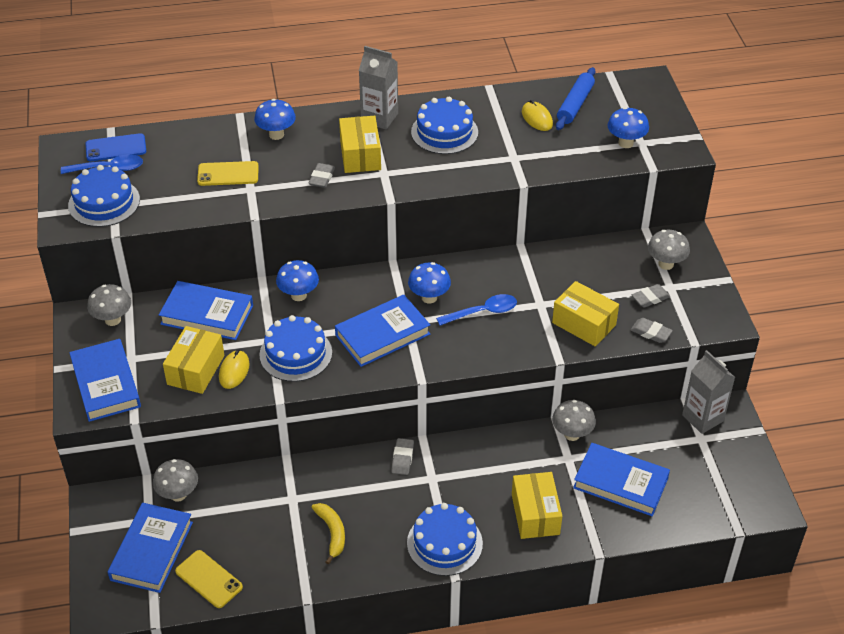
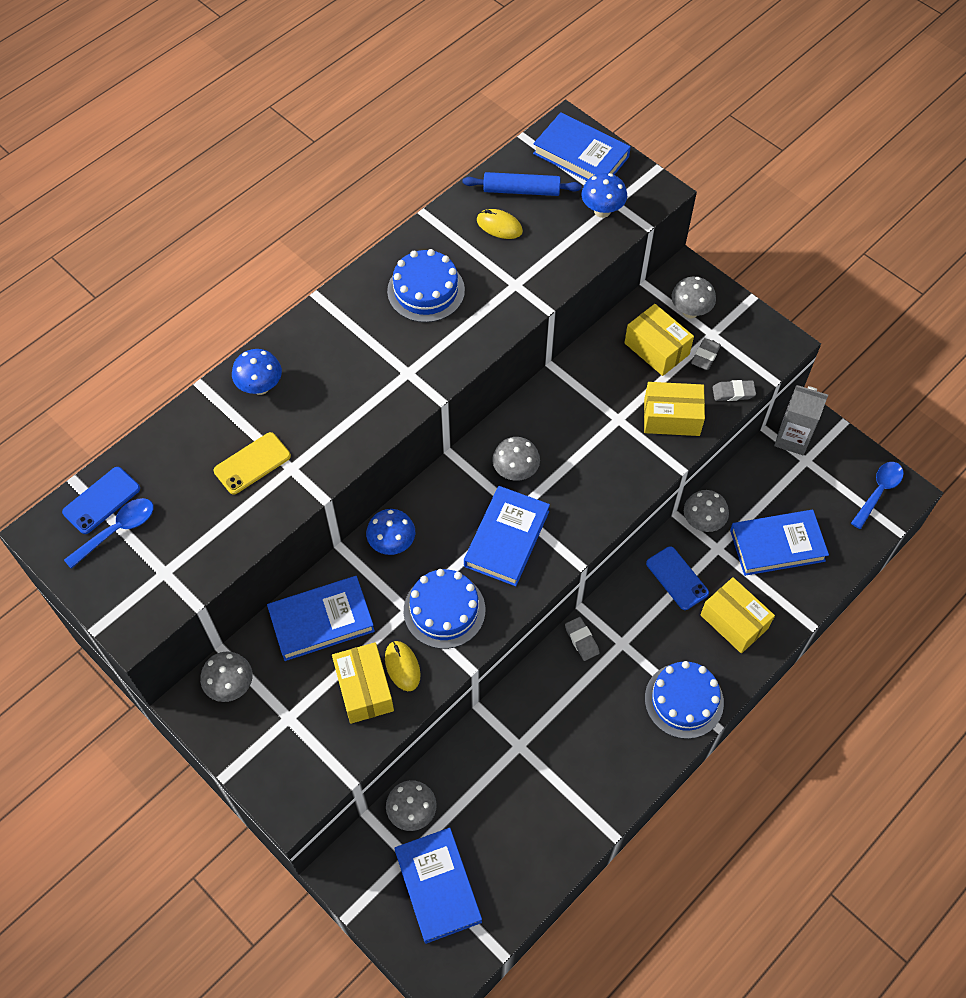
camera: 35 degrees left, 15 degrees up
(104, 202) = (151, 575): blue cake -> none
(106, 384) = (289, 762): blue book -> blue book (581, 155)
(209, 579) = (513, 878): yellow phone -> none
(322, 178) = (352, 413): grey eraser -> none
(332, 533) = (582, 756): yellow banana -> none
(360, 155) = (367, 364): yellow box -> yellow box (656, 349)
(379, 118) = (348, 308): grey carton -> none
(429, 297) = (515, 472): blue mushroom -> grey mushroom
(482, 312) = (575, 458): blue spoon -> blue spoon (878, 492)
(516, 460) = (677, 578): none -> blue phone
(575, 104) = (521, 190): blue rolling pin -> blue rolling pin turned 75 degrees counterclockwise

